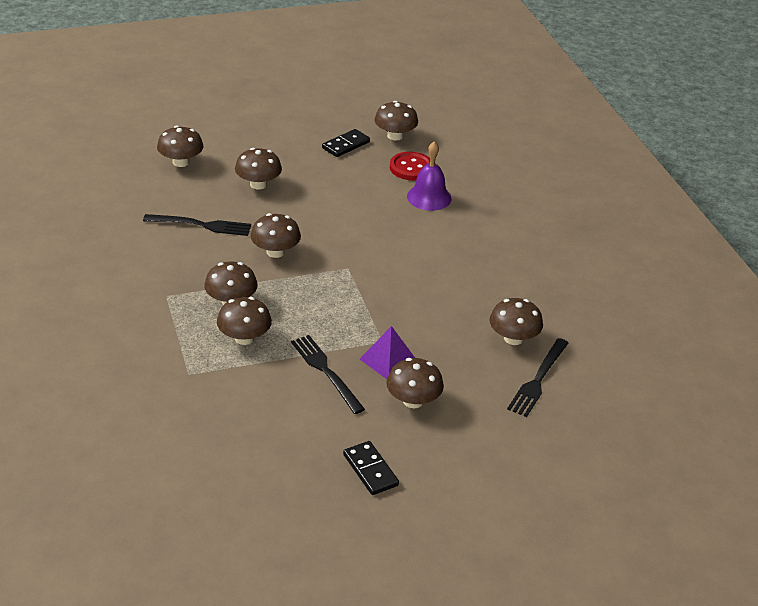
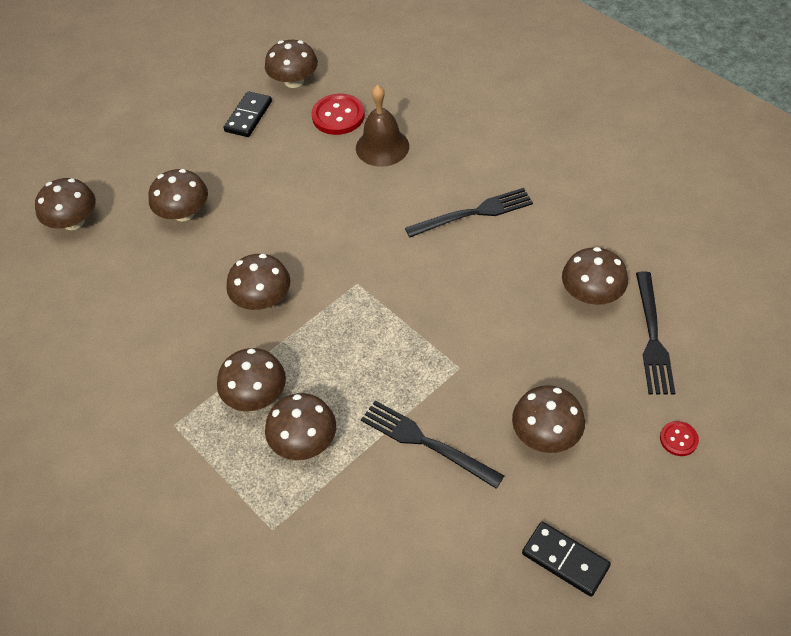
camera: 20 degrees left, 15 degrees up
(201, 225) = (153, 301): black fork -> black fork (474, 213)
(388, 360) = (483, 391): purple pyramid -> none
(429, 197) = (382, 147): purple bell -> brown bell
(507, 442) = (678, 439): none -> red button

